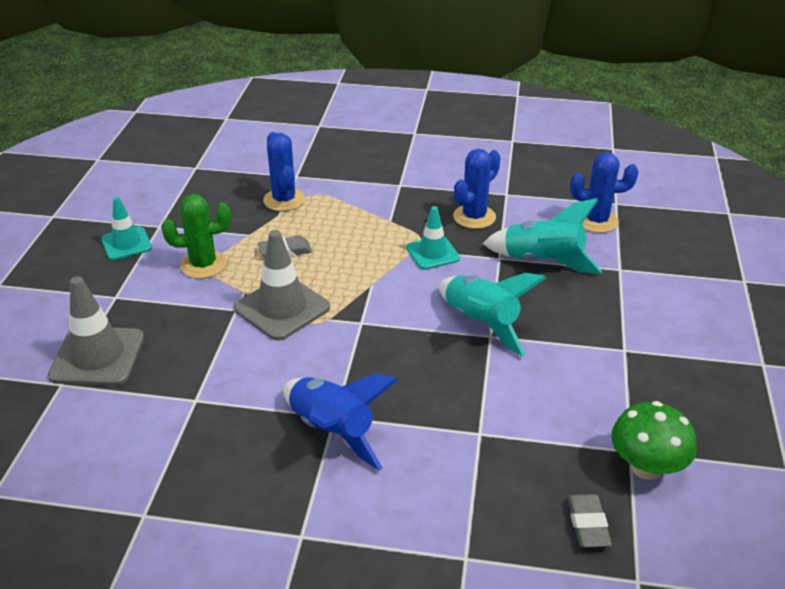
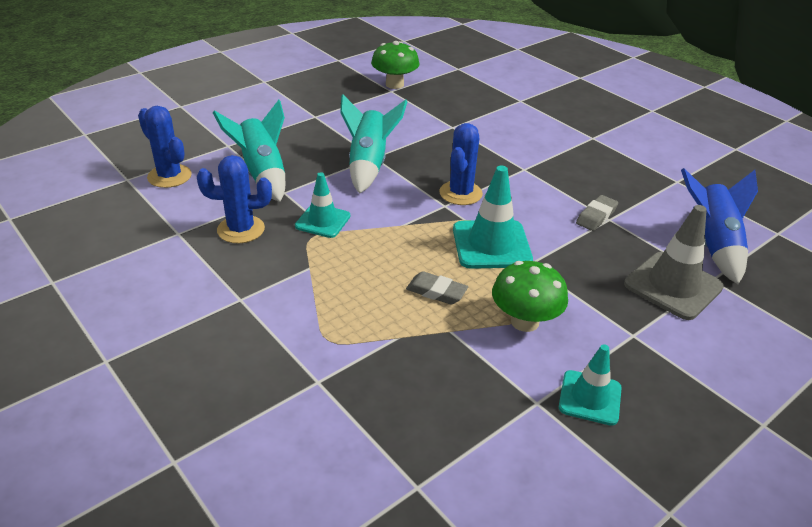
camera: 140 degrees left, 0 degrees up
(203, 265) = (524, 321): green cactus -> green mushroom
(282, 308) = (491, 245): grey traffic cone -> turquoise traffic cone
(284, 200) = (371, 353): blue cactus -> blue cactus (460, 193)
(332, 431) = (533, 163): blue rocket -> blue rocket (712, 245)
(588, 524) = (451, 85): grey eraser -> grey eraser (596, 216)

